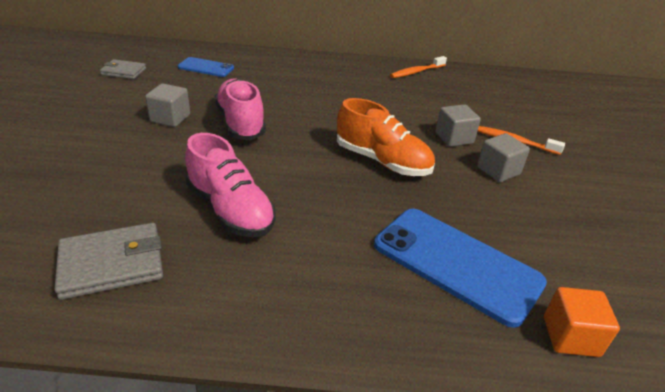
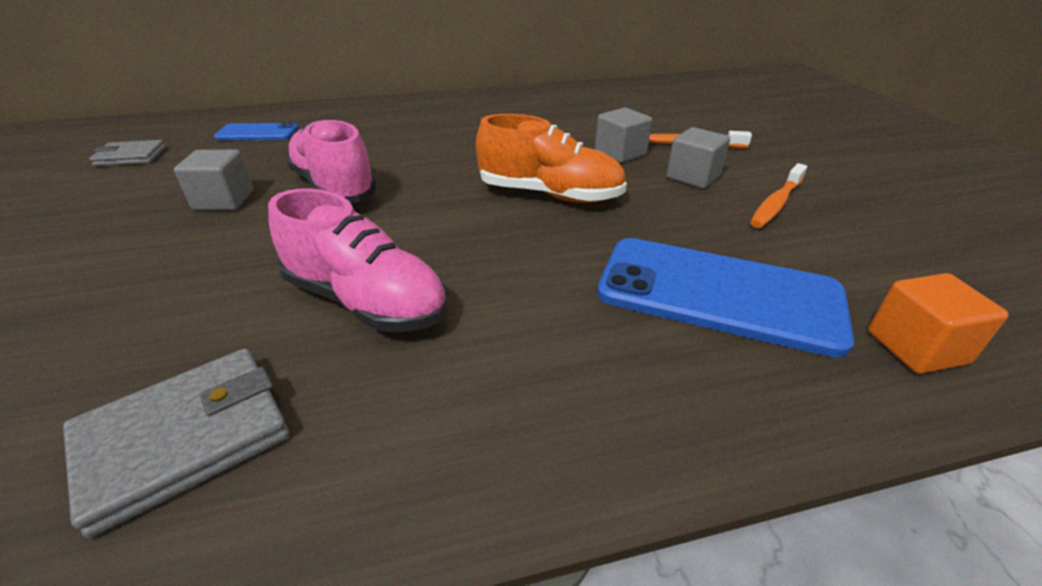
camera: 15 degrees left, 0 degrees up
(416, 72) = (535, 96): orange toothbrush -> orange toothbrush (776, 203)

